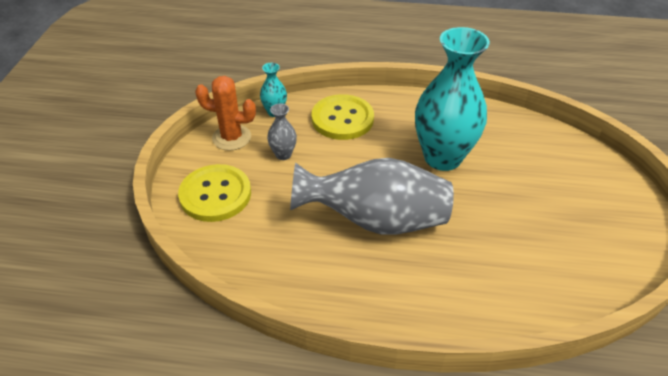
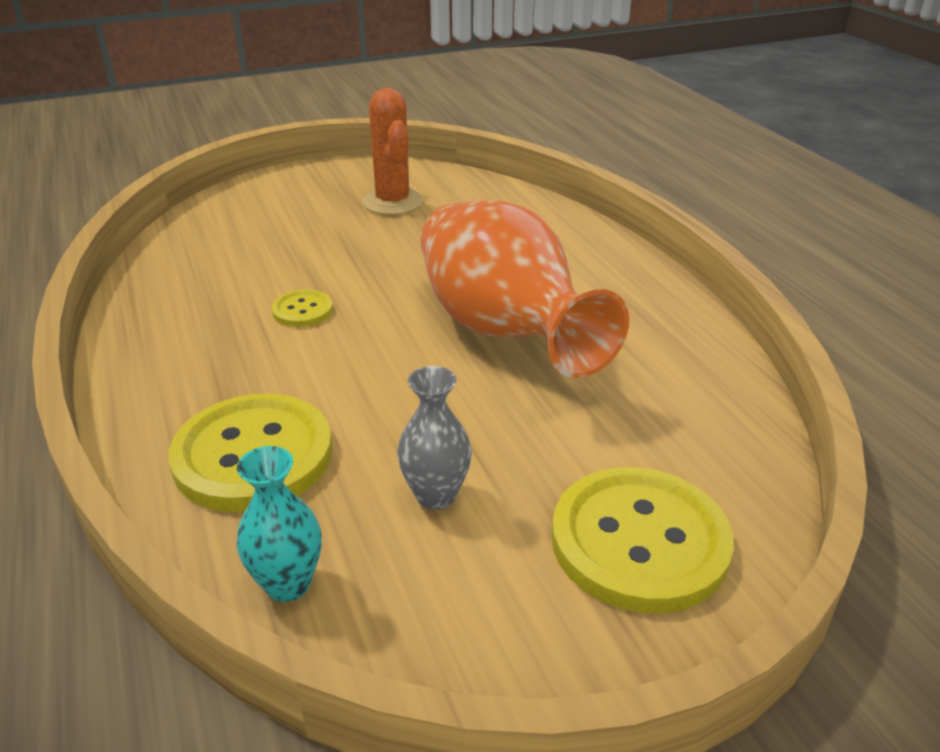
camera: 120 degrees left, 10 degrees down
(231, 137) = (445, 619): orange cactus -> orange cactus (393, 202)
(376, 220) = (503, 331): grey vase -> orange vase
(442, 157) = (302, 310): turquoise vase -> yellow button

